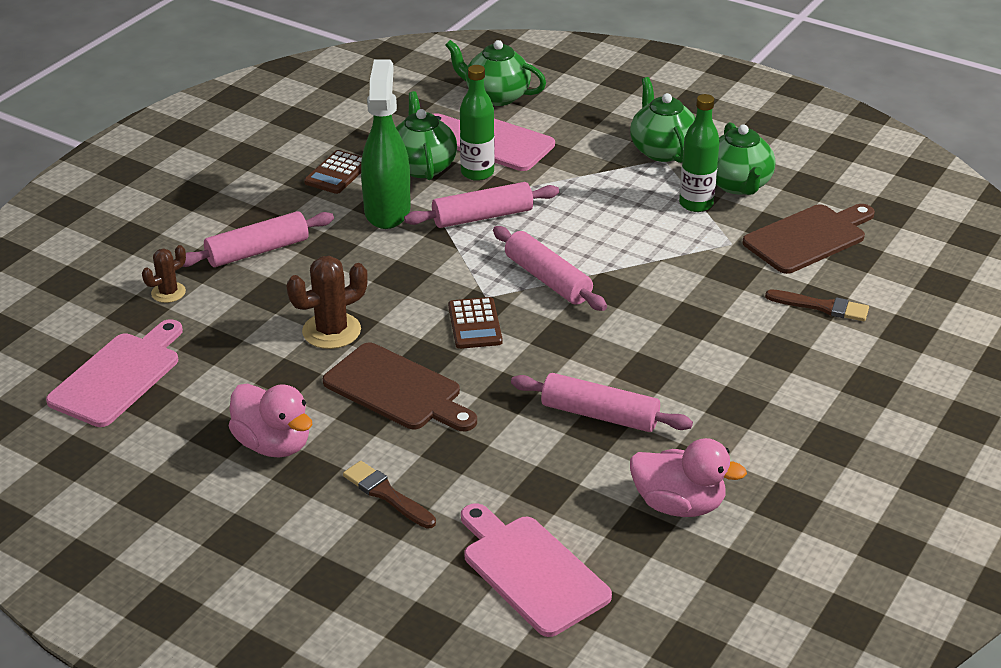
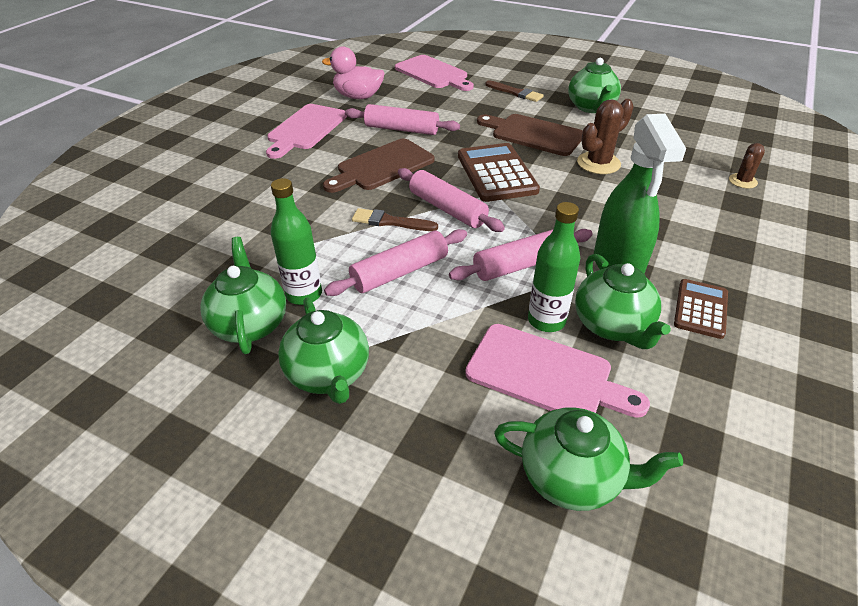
camera: 175 degrees right, 5 degrees up
(119, 376) = (716, 131): pink cutting board -> pink cutting board (305, 129)
(257, 251) = (705, 218): pink rolling pin -> pink rolling pin (400, 272)
(273, 444) = (591, 107): pink duck -> green teapot
(475, 324) = (496, 173): brown calculator -> brown calculator, size x1.67
(808, 238) = (203, 262): brown cutting board -> brown cutting board (382, 166)
(822, 307) = (224, 201): brown brush -> brown brush (390, 222)

